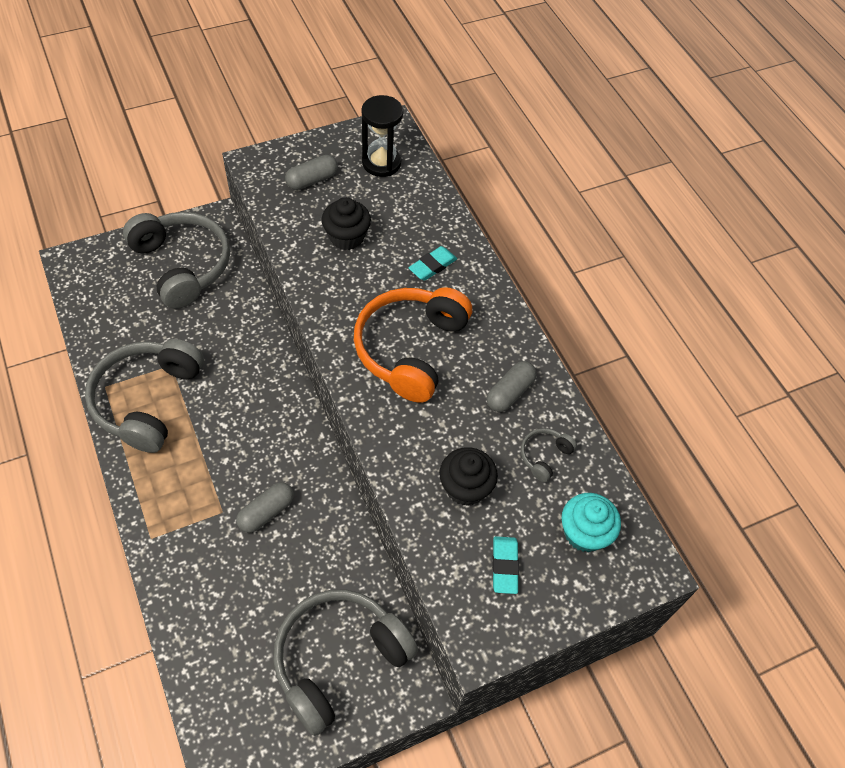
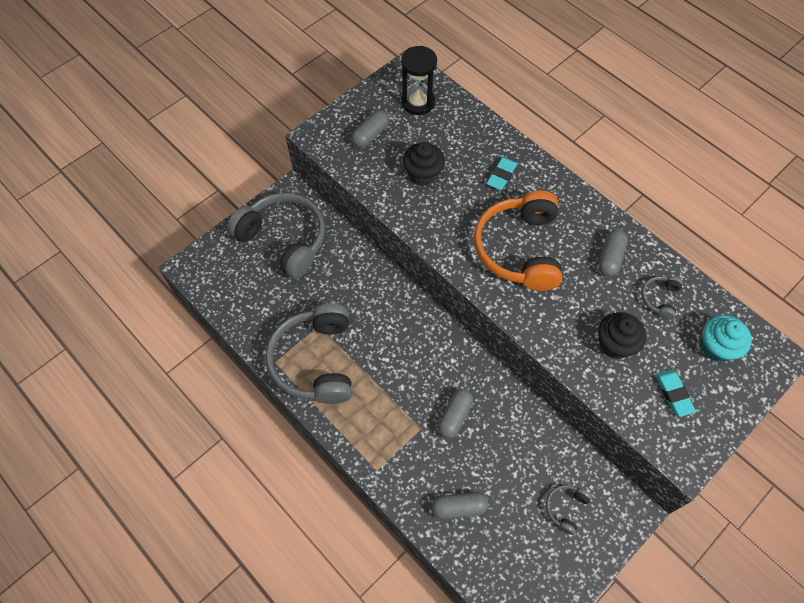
camera: 15 degrees left, 5 degrees up
(218, 612) = (459, 508): none -> grey capsule
(338, 659) = (565, 508): grey headphones -> grey headphones, size x0.42

